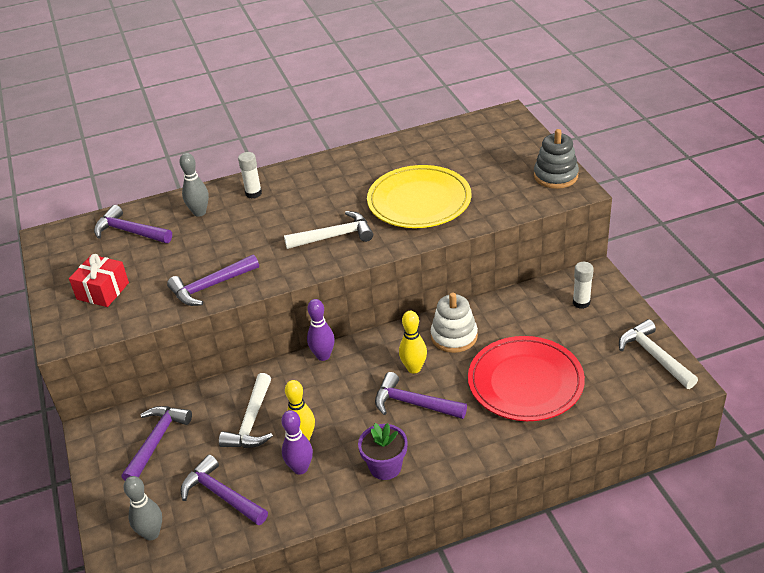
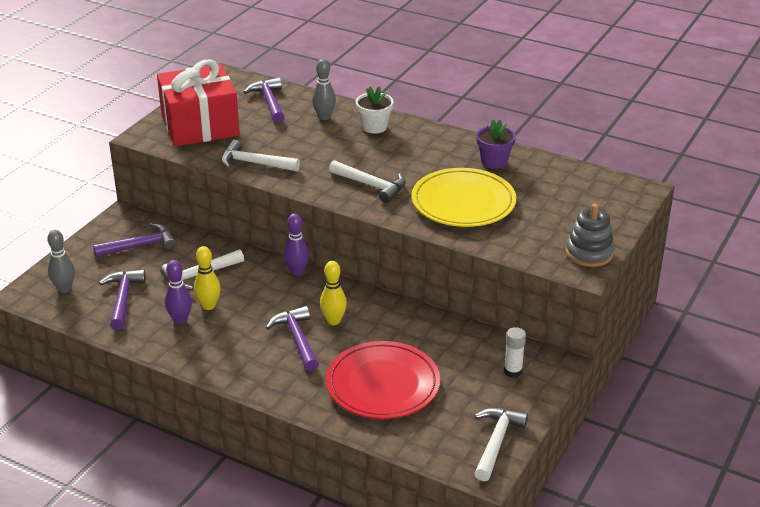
camera: 45 degrees right, 5 degrees down
(103, 291) = (200, 125): red gift -> red gift, size x2.00
(211, 286) = (254, 163): purple hammer -> white hammer
(253, 193) = (374, 127): white glue stick -> white flower pot
(385, 467) = (221, 358): purple flower pot -> purple flower pot (494, 161)
(454, 336) = (391, 323): white stacking toy -> none

